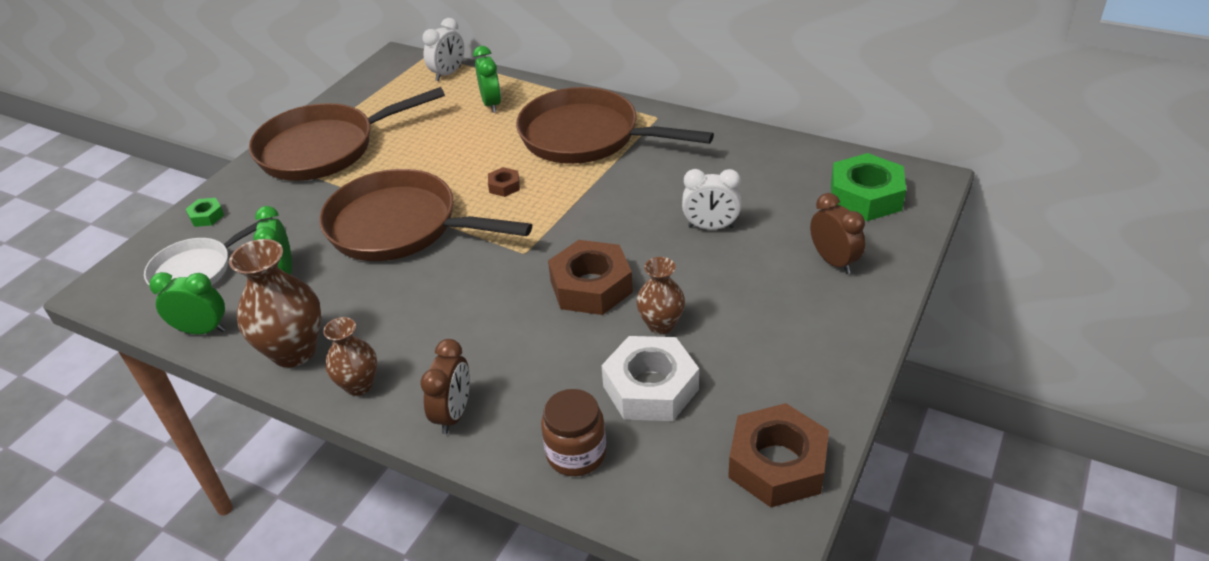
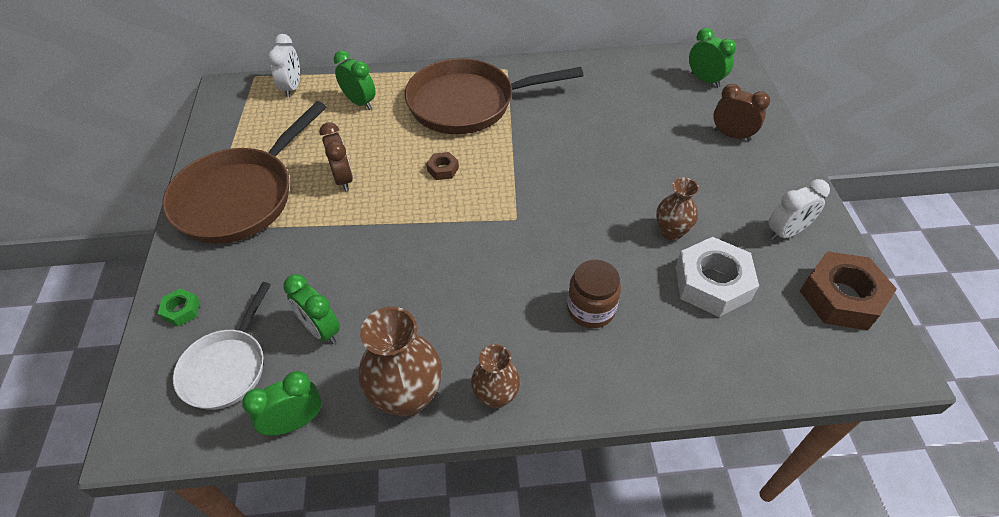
camera: 35 degrees left, 10 degrees up
(401, 227) = (389, 240): brown pan -> none
(453, 414) = (597, 379): brown clock -> brown clock (343, 179)
(576, 454) = (715, 361): brown jar -> brown jar (591, 309)
(591, 286) = (593, 224): brown nut -> none
(711, 227) = (630, 142): white clock -> white clock (786, 232)
(865, 196) = (705, 80): green nut -> green clock

